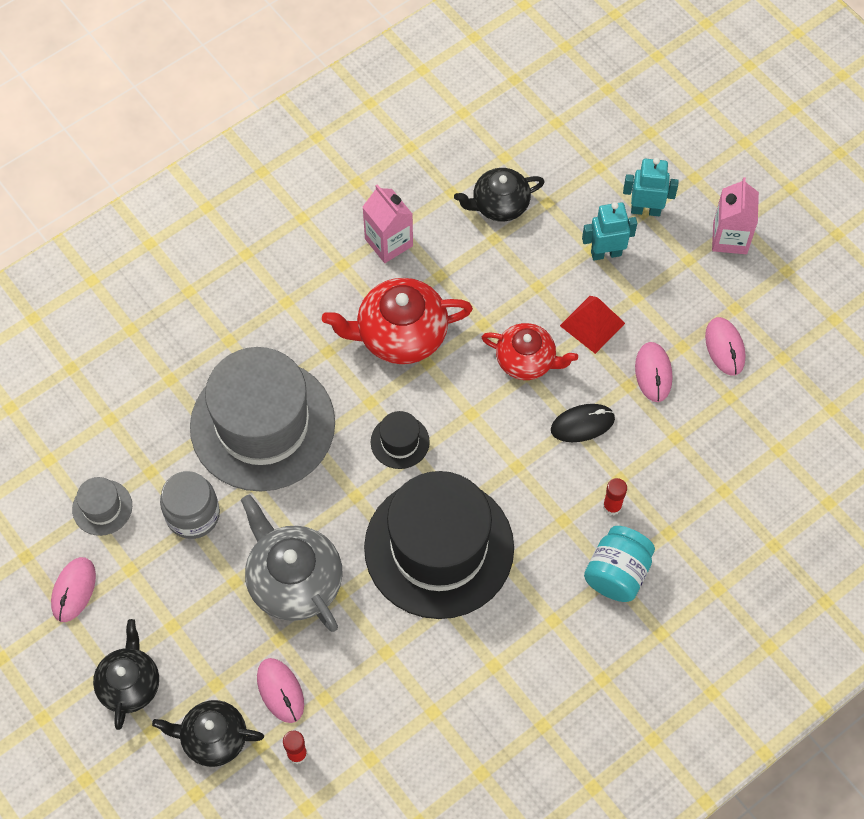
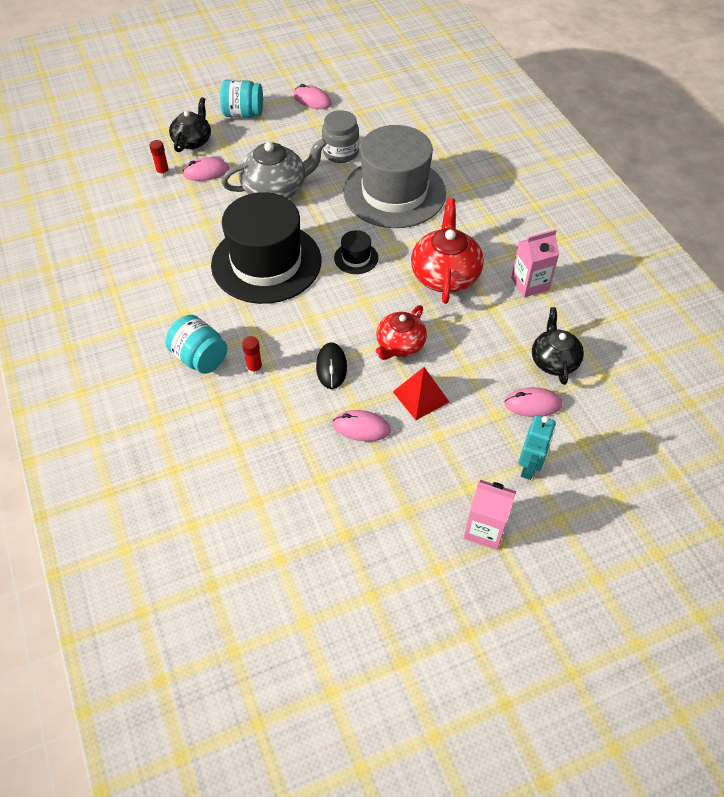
camera: 105 degrees right, 10 degrees down
(102, 507) = (361, 117): grey hat -> none
(129, 684) = (243, 114): black teapot -> turquoise jar
(606, 253) = (489, 424): turquoise robot -> none
(725, 347) = (369, 489): pink mouse -> pink mouse (532, 404)

